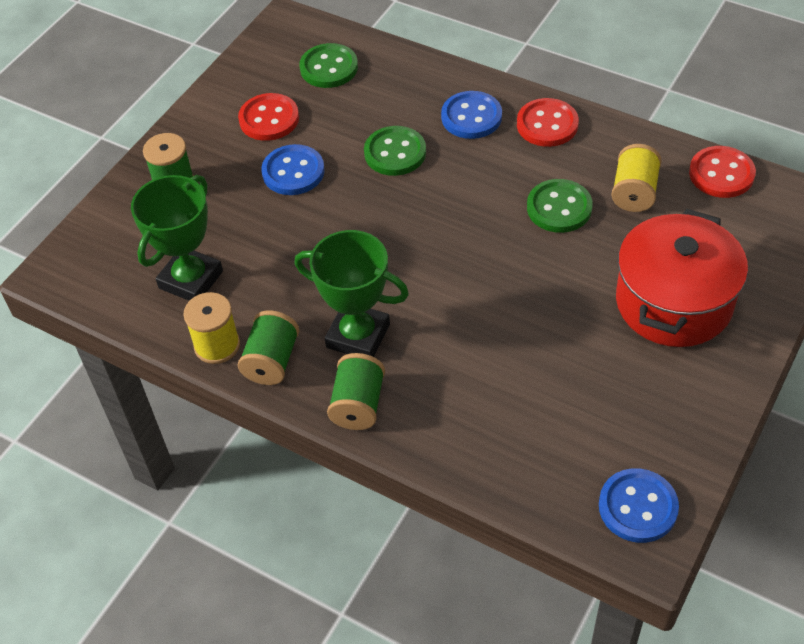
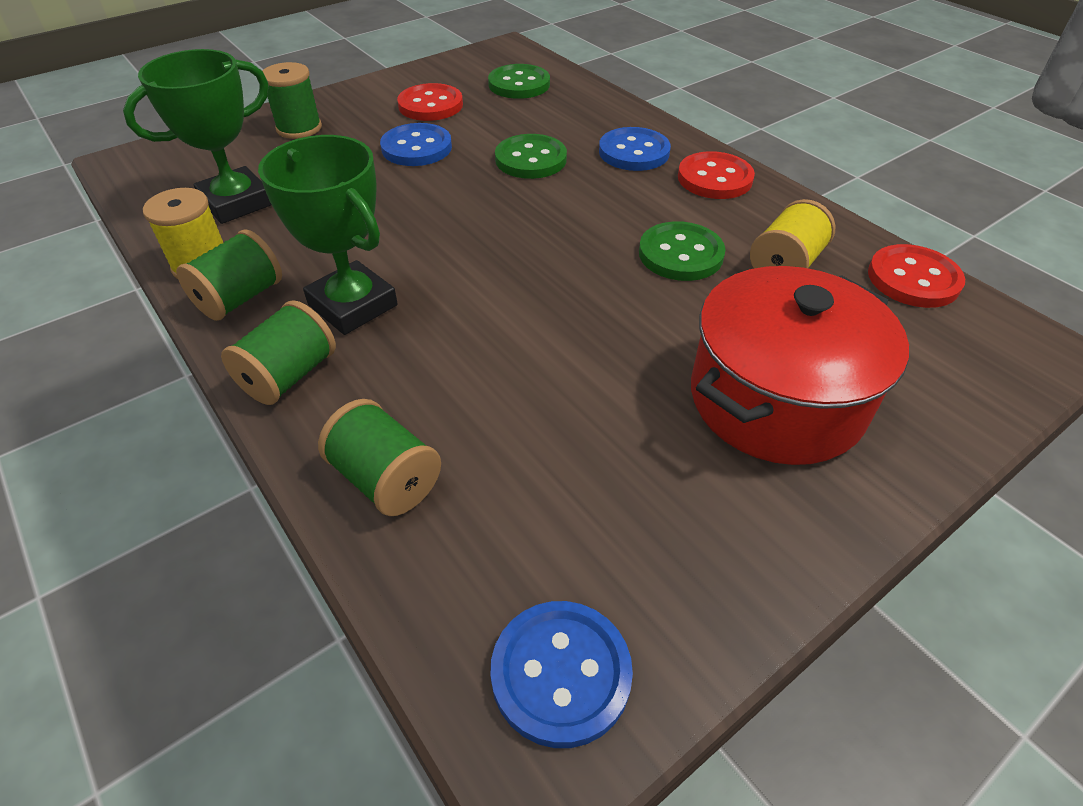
camera: 20 degrees right, 5 degrees down
(473, 446) = (386, 479): none -> green spool

